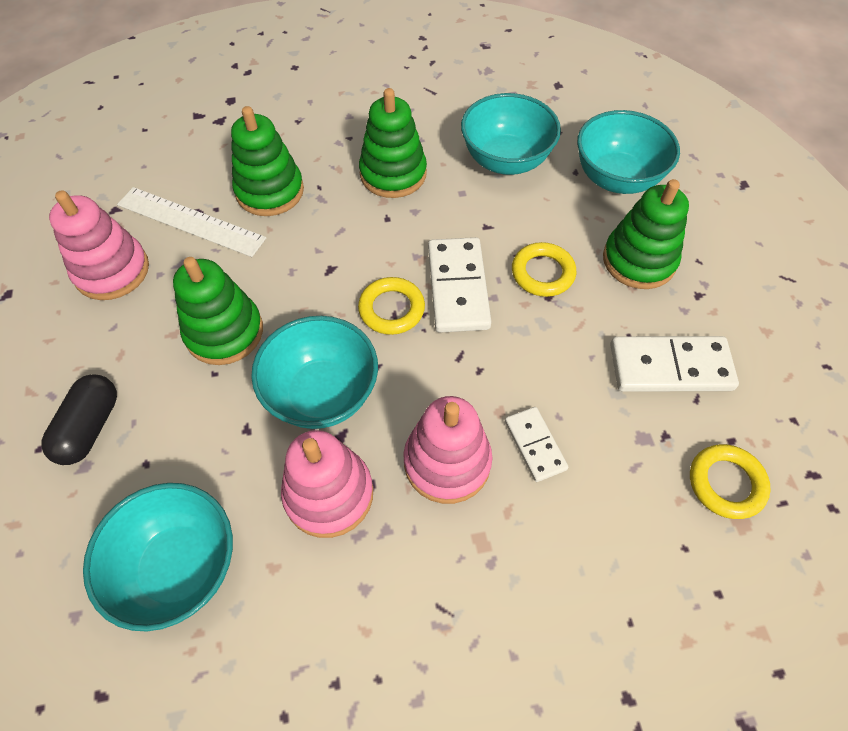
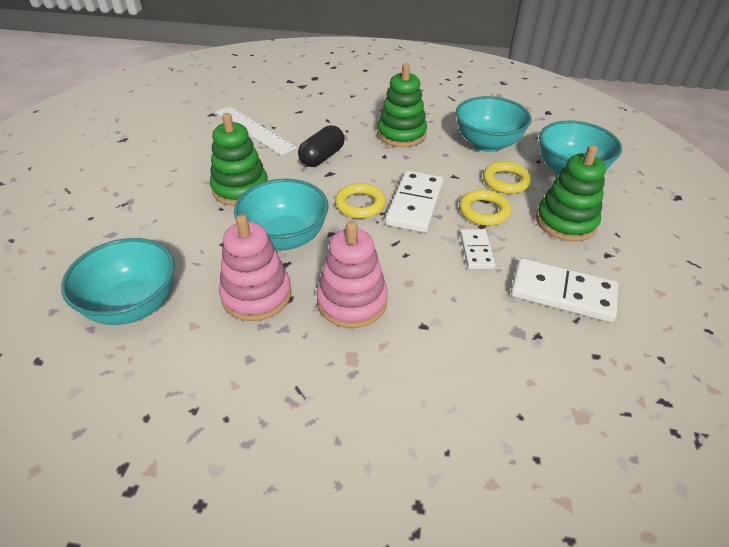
camera: 20 degrees right, 15 degrees down
(90, 427) = (127, 215): black capsule -> black capsule (322, 157)
(112, 271) = (191, 142): pink stacking toy -> none
(270, 191) = (313, 126): green stacking toy -> none
(535, 445) = (425, 310): white domino -> white domino (476, 251)
(726, 483) = (578, 383): yellow ring -> yellow ring (506, 181)

